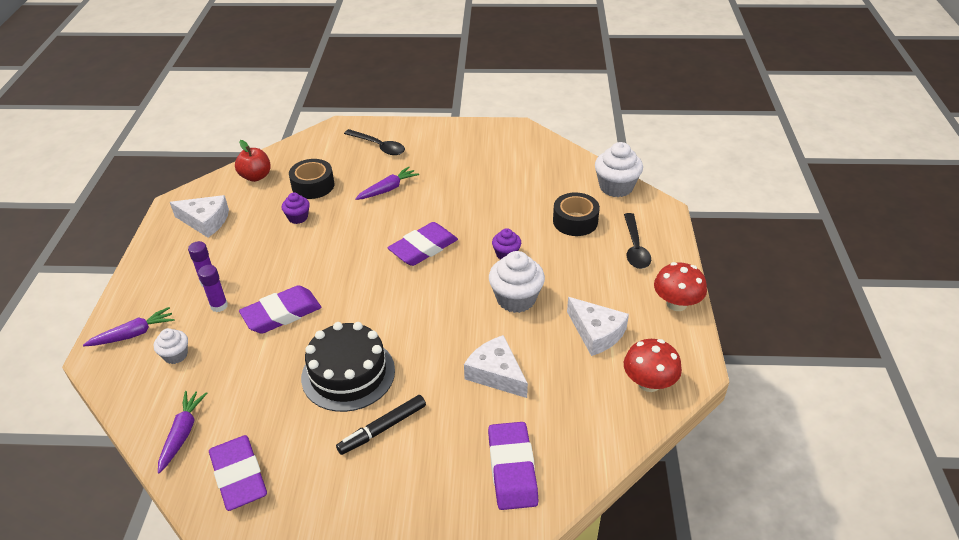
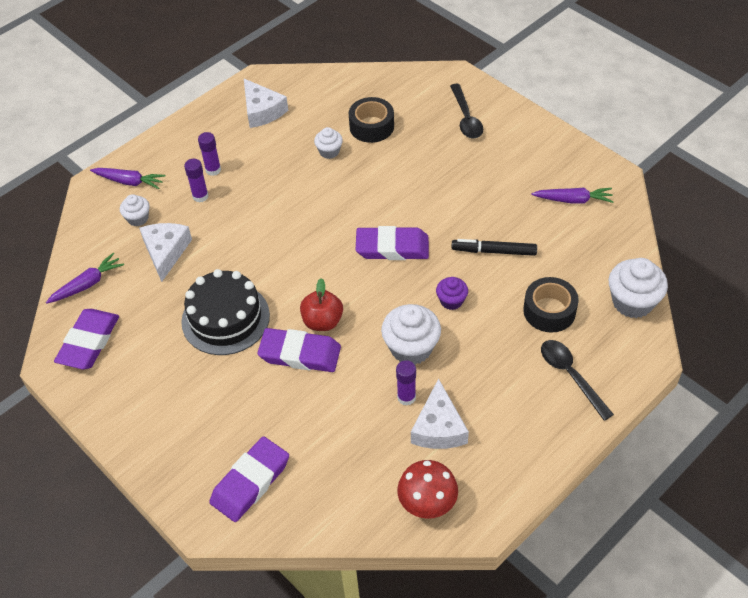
camera: 45 degrees right, 10 degrees up
(256, 176) = (338, 89): red apple -> red apple (322, 321)
(281, 314) = (233, 233): purple eraser -> purple eraser (300, 354)
(298, 217) = (329, 151): purple cupcake -> white cupcake
(382, 428) = (203, 380): black marker -> black marker (494, 251)
(388, 189) = (426, 169): purple carrot -> purple carrot (573, 200)
(496, 374) = (323, 400): white cheese -> white cheese (166, 252)
(552, 330) = (406, 397): none -> purple glue stick
(635, 248) = (571, 376): black spoon -> black spoon turned 105 degrees clockwise
(676, 303) = (539, 455): red mushroom -> none

